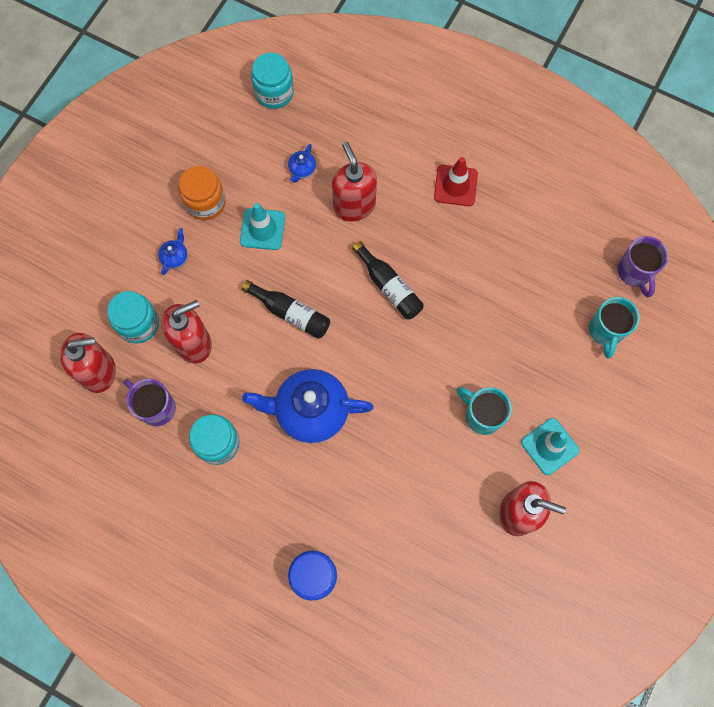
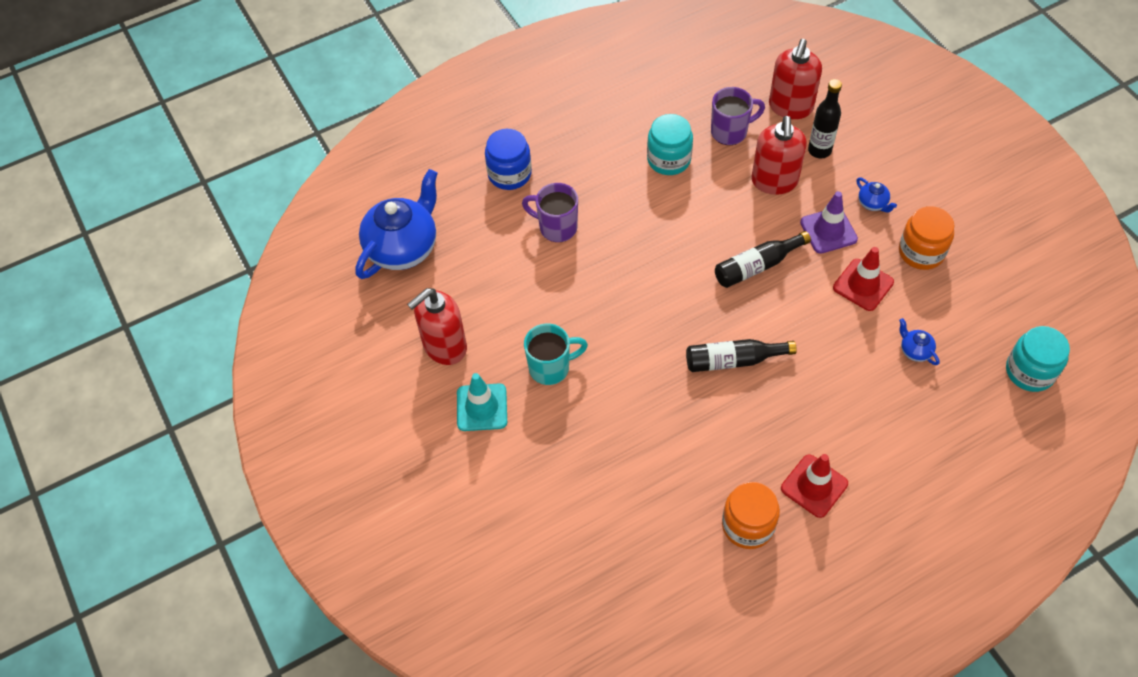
camera: 125 degrees right, 15 degrees down
(138, 324) = (819, 150): turquoise jar -> black bottle
(223, 277) = (828, 231): none -> purple traffic cone
(262, 229) = (863, 285): turquoise traffic cone -> red traffic cone
(310, 411) = (650, 237): blue teapot -> blue teapot (403, 248)
(354, 205) = (844, 376): red soap dispenser -> none
(513, 212) = (748, 525): none -> orange jar
(605, 331) = (556, 532): turquoise mug -> none
(634, 273) = (600, 606): purple mug -> purple mug (556, 227)

